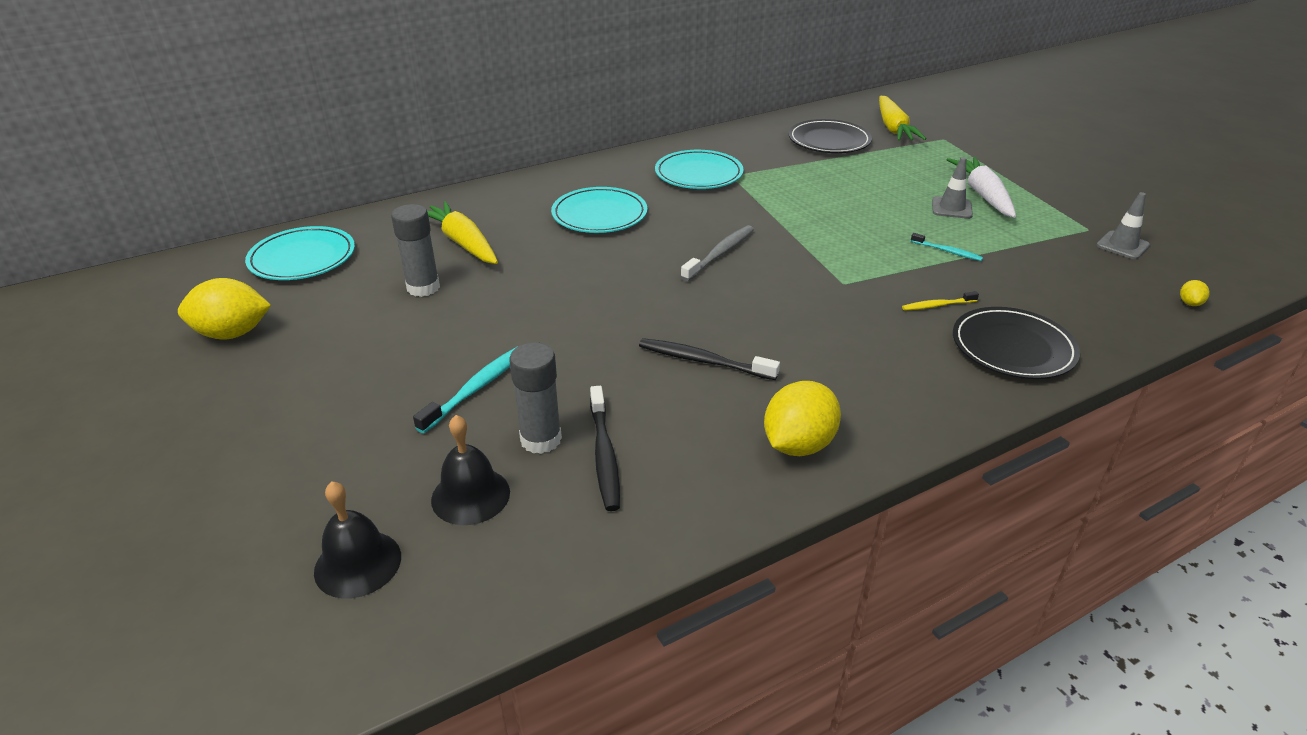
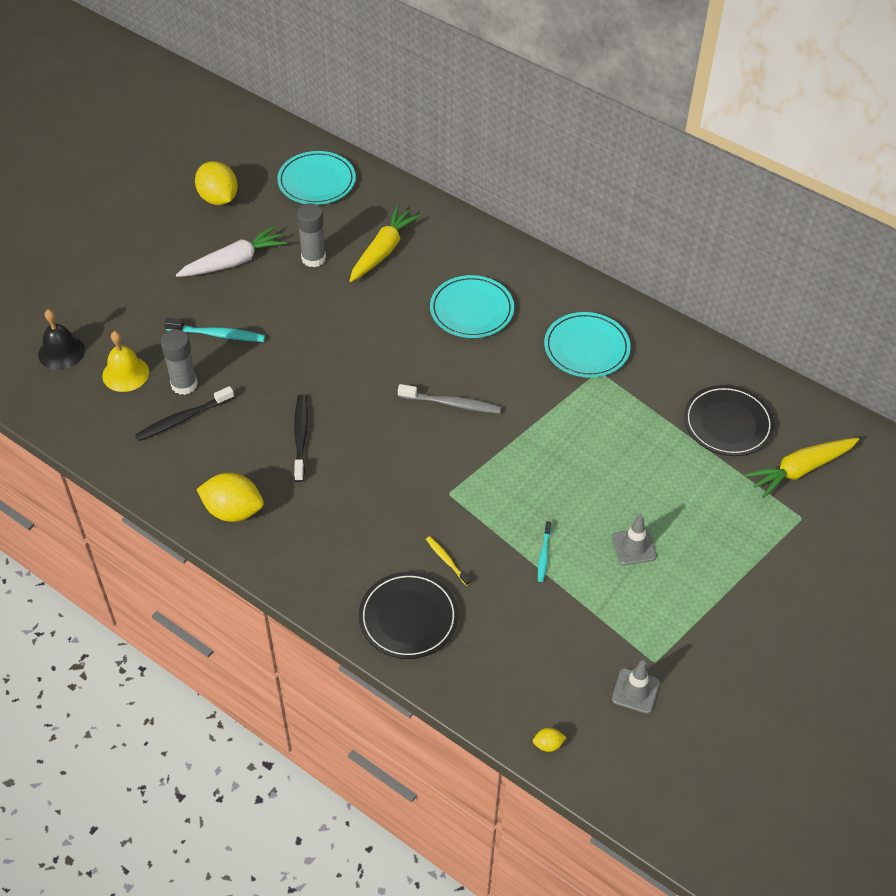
camera: 65 degrees right, 15 degrees up
(470, 495) = (125, 373): black bell -> yellow bell
(982, 195) = (679, 568): white carrot -> white carrot (234, 262)

